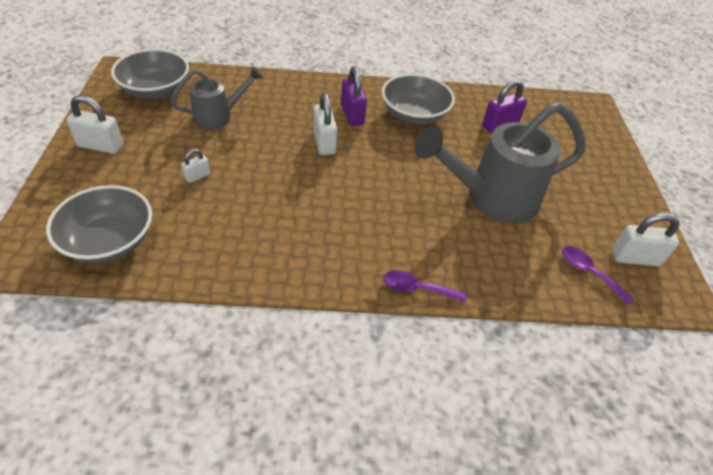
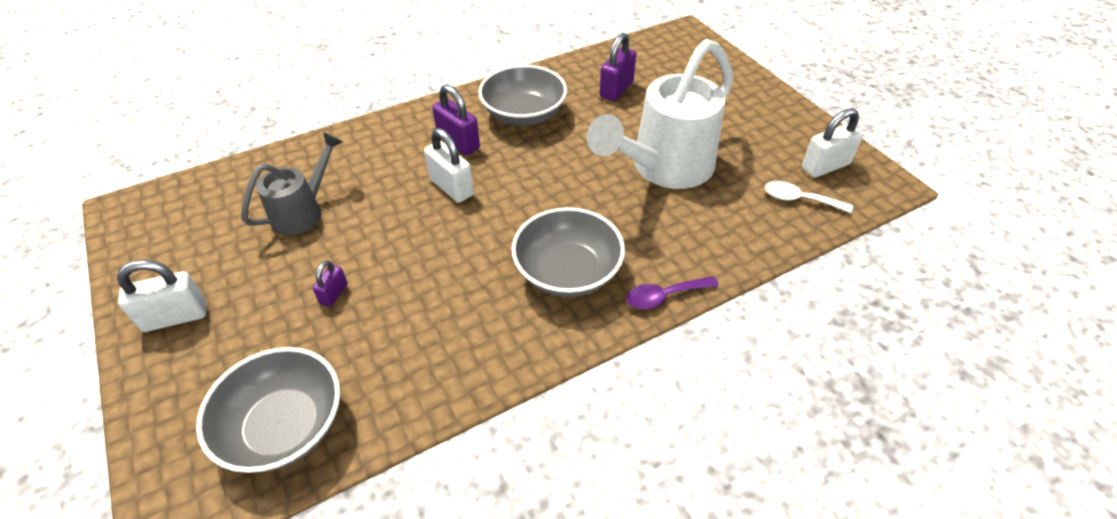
camera: 25 degrees left, 0 degrees up
(155, 90) = (194, 214): grey bowl -> grey bowl (567, 271)
(197, 176) = (334, 294): white padlock -> purple padlock
(491, 198) = (664, 168): grey watering can -> white watering can
(588, 272) = (799, 199): purple spoon -> white spoon

